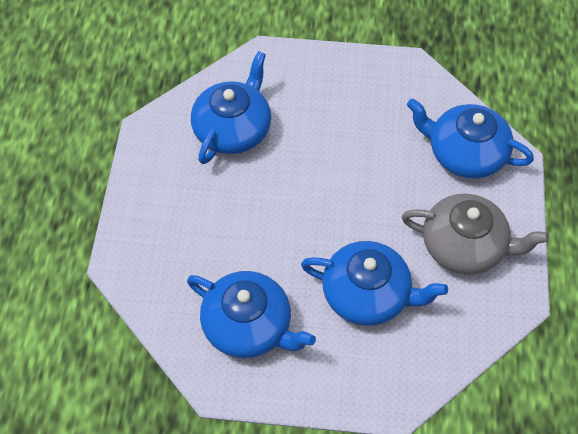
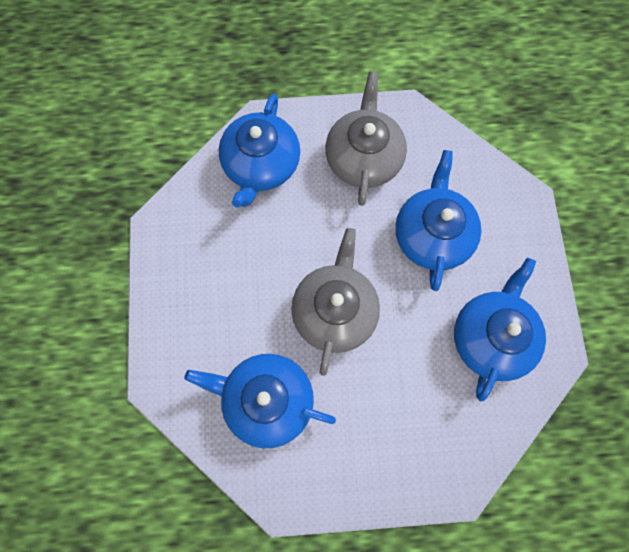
camera: 100 degrees left, 15 degrees up
(303, 193) = (335, 310): none -> grey teapot

